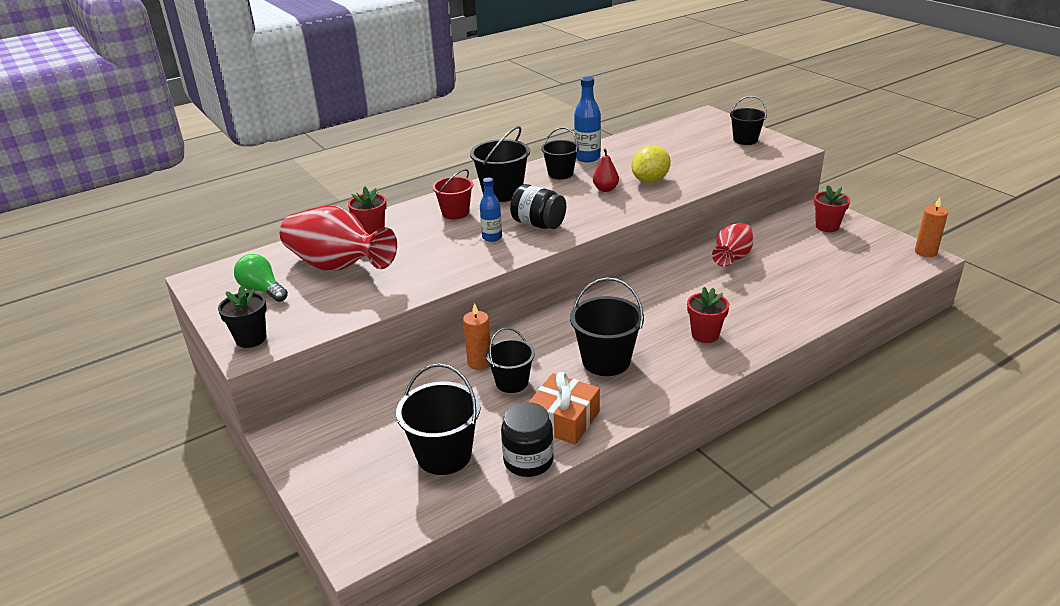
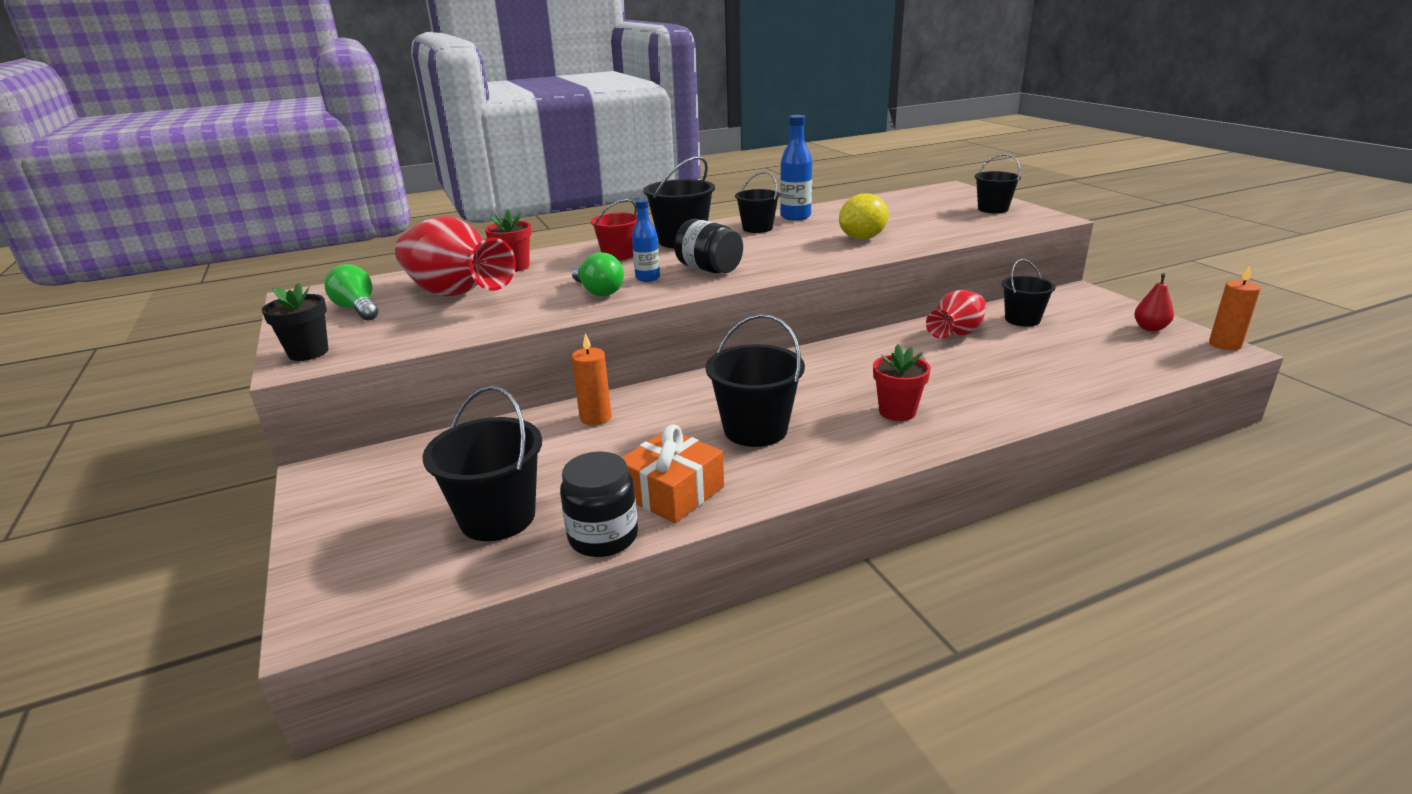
camera: 10 degrees right, 5 degrees down
(458, 255) = (598, 291): none -> green light bulb
(512, 382) = (625, 442): black bucket -> black bucket (1022, 319)
(605, 189) = (804, 243): red pear -> red pear (1150, 328)
(827, 226) = (1089, 310): red flower pot -> none

